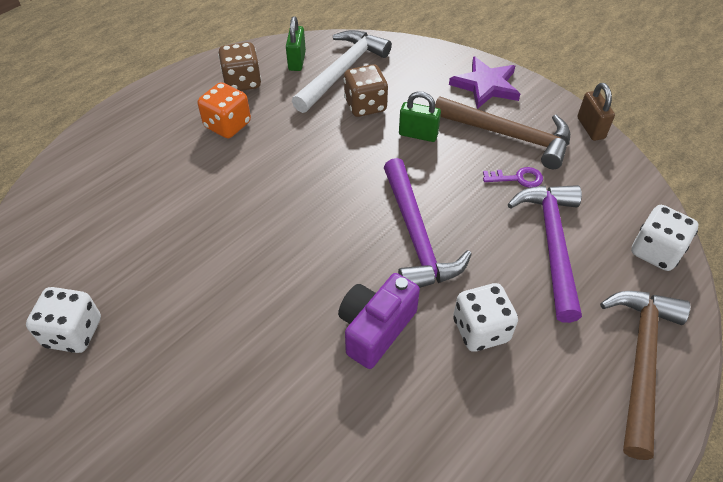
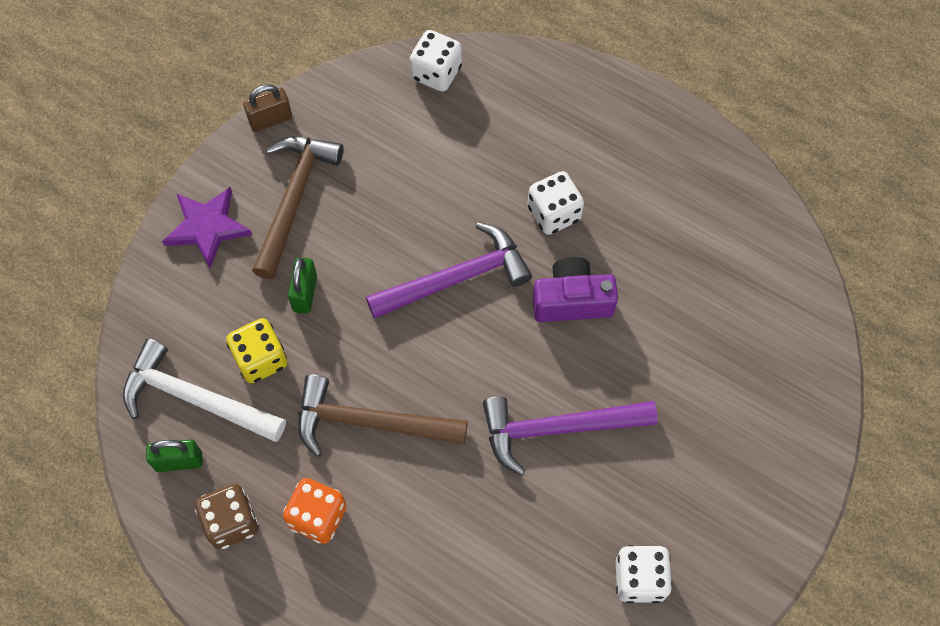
camera: 100 degrees left, 15 degrees up
(365, 105) = (260, 359): brown dice -> yellow dice
(375, 328) = (572, 300): purple camera -> purple camera turned 150 degrees clockwise
(517, 178) = (359, 189): purple key -> none
(552, 244) = (443, 157): purple hammer -> purple hammer (557, 428)
(641, 361) = (556, 92): brown hammer -> brown hammer (370, 422)

